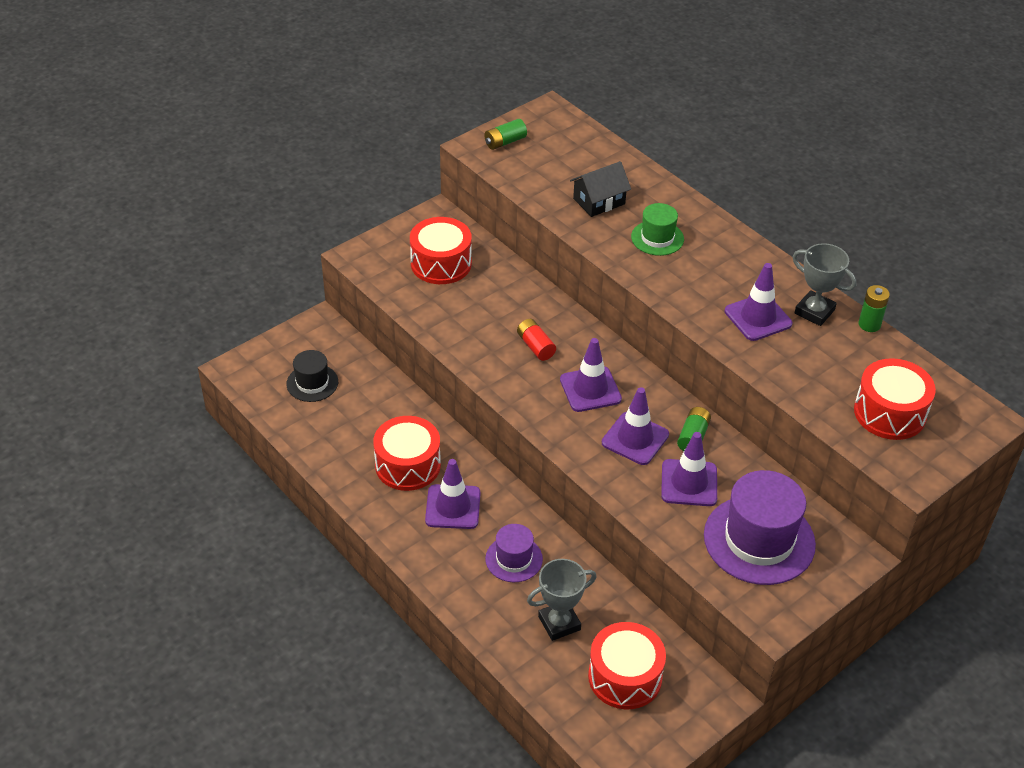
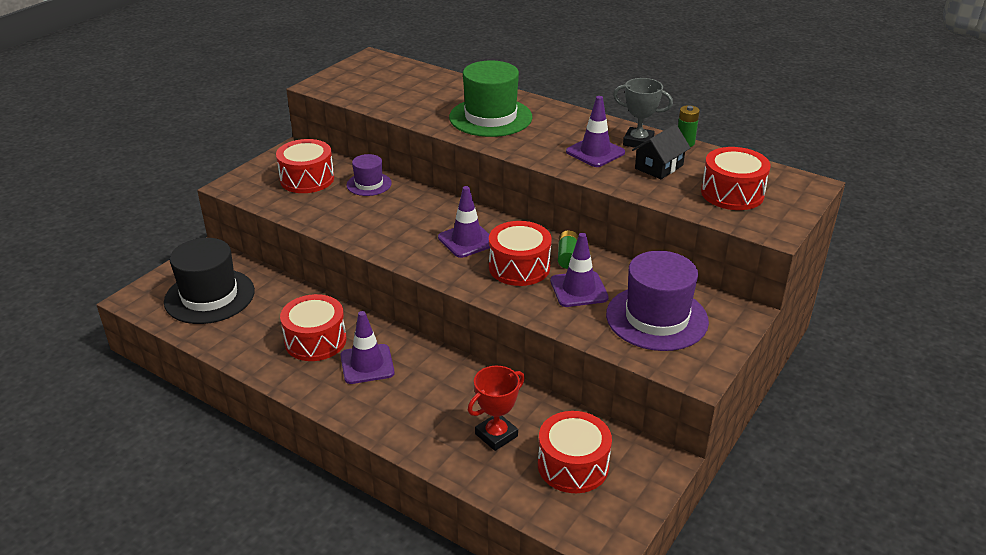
camera: 15 degrees left, 10 degrees down
(312, 383) = (209, 296): black hat -> black hat, size x1.85
(505, 142) = (341, 79): green battery -> none
(514, 559) = (436, 393): purple hat -> purple hat (369, 184)
(535, 346) = (408, 220): red battery -> none
(559, 623) = (496, 435): grey trophy -> red trophy
(599, 201) = (433, 103): black house -> black house (659, 167)
(635, 439) = (519, 267): purple traffic cone -> red drum
(657, 238) = (490, 117): green hat -> green hat, size x1.85

